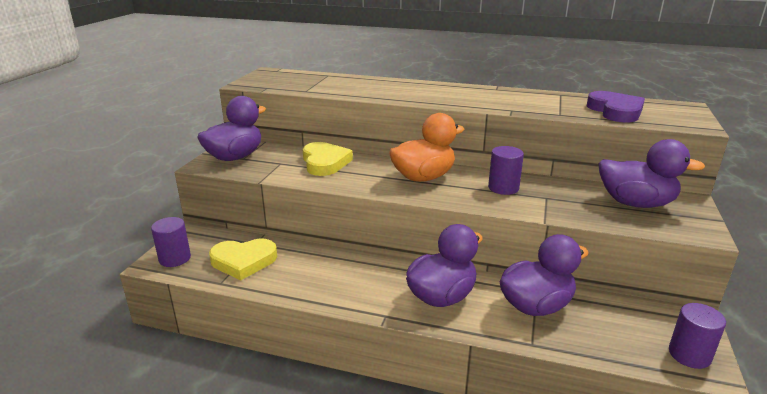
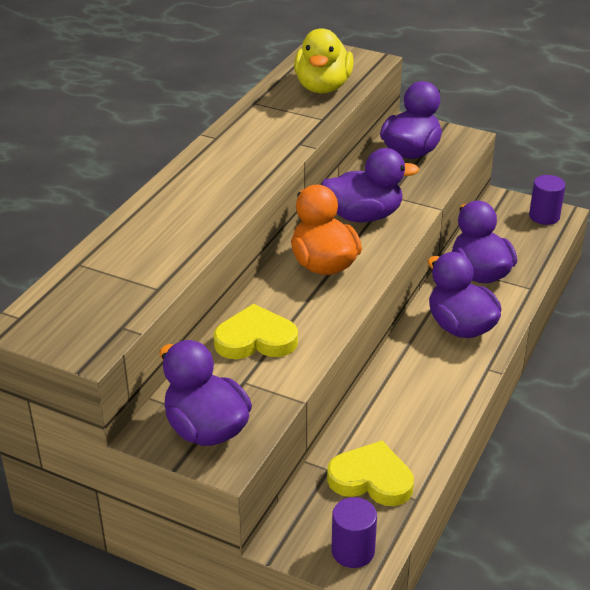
camera: 80 degrees left, 10 degrees up
(243, 261) = (371, 479): yellow heart -> yellow heart turned 75 degrees counterclockwise
(503, 188) = (363, 216): purple cylinder -> purple duck
(615, 111) = (323, 87): purple heart -> yellow duck

